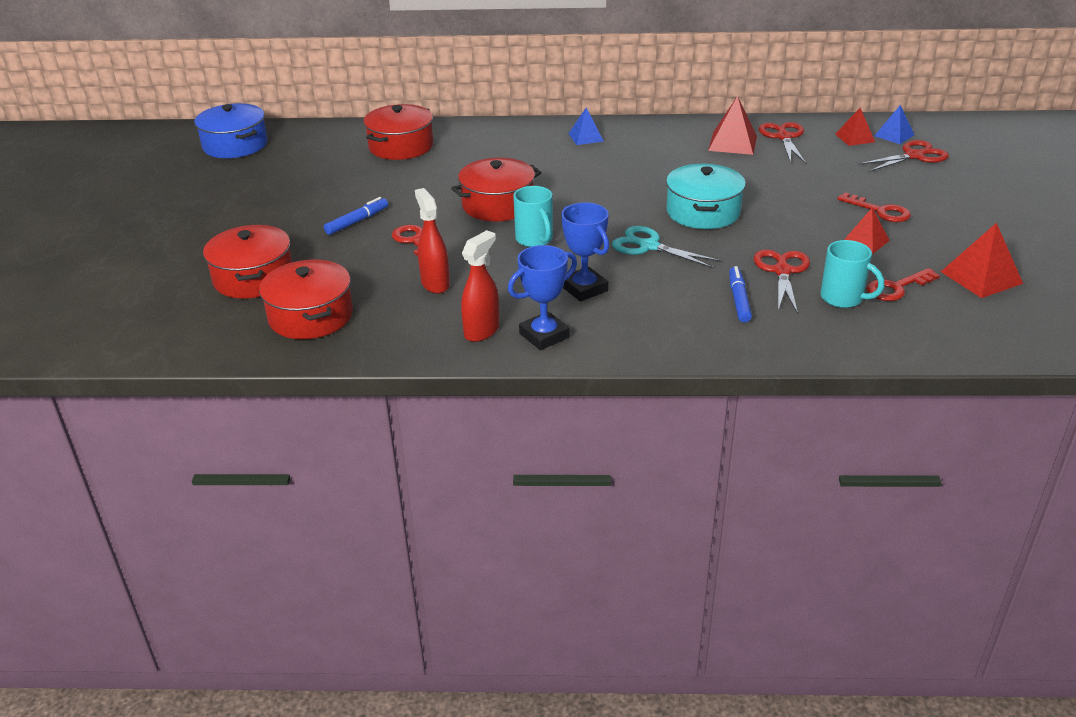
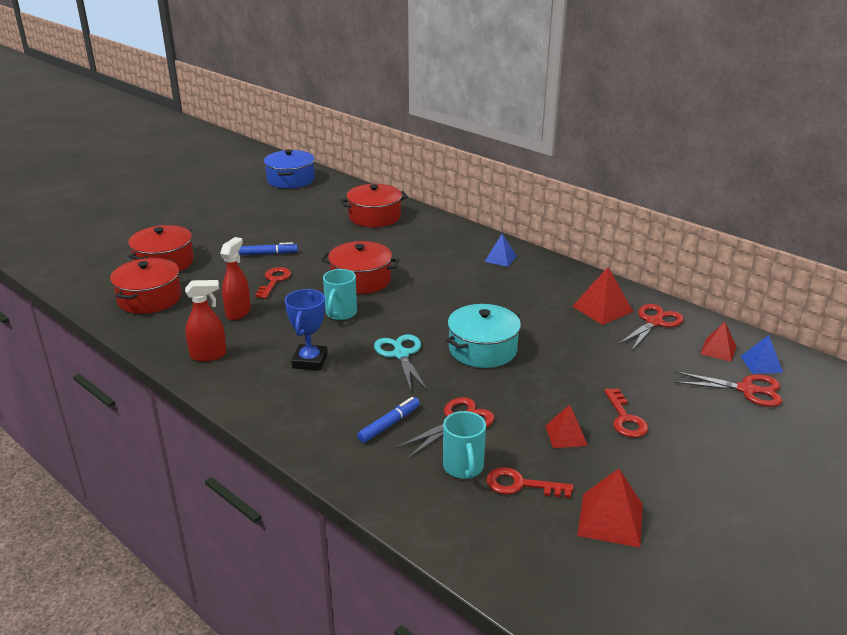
camera: 40 degrees right, 5 degrees down
(544, 335) = (234, 378): blue trophy -> none

